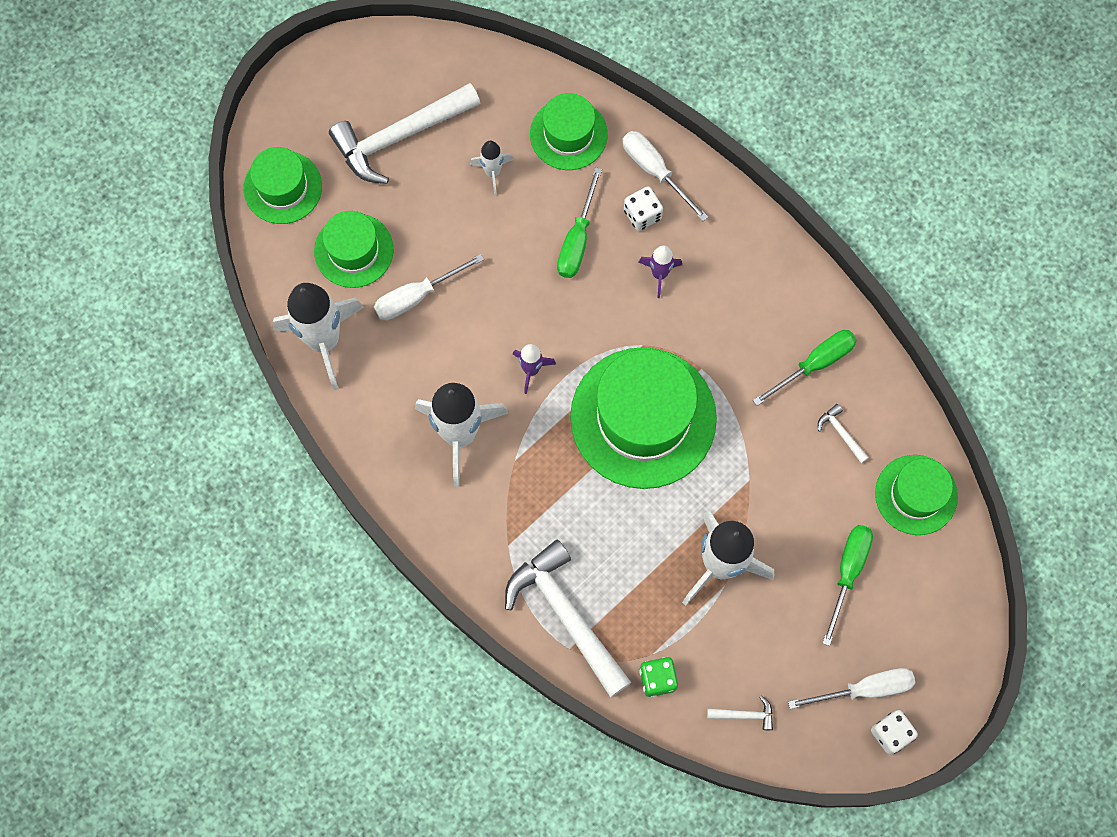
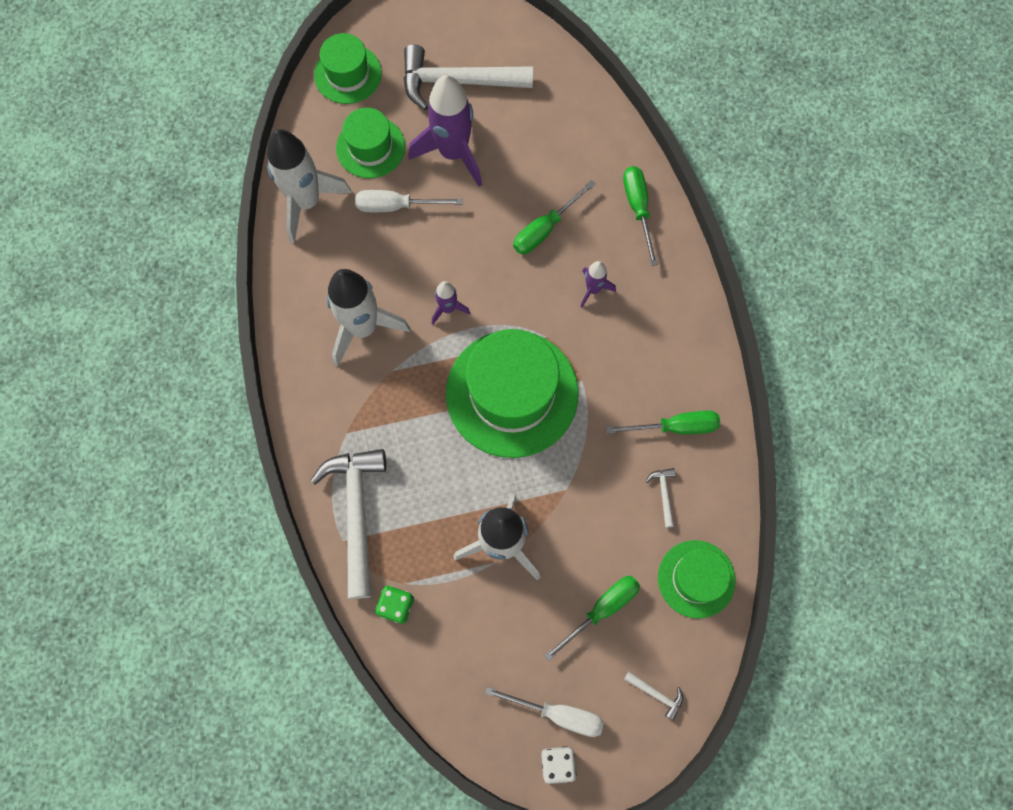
camera: 30 degrees right, 0 degrees up
(440, 212) = (453, 153): none -> purple rocket
(492, 172) = (511, 144): white rocket -> none
(568, 134) = (587, 146): green hat -> none
(642, 214) = (607, 236): white dice -> none
(655, 171) = (638, 208): white screwdriver -> green screwdriver
(745, 714) = (448, 676): white hammer -> white hammer (656, 694)

